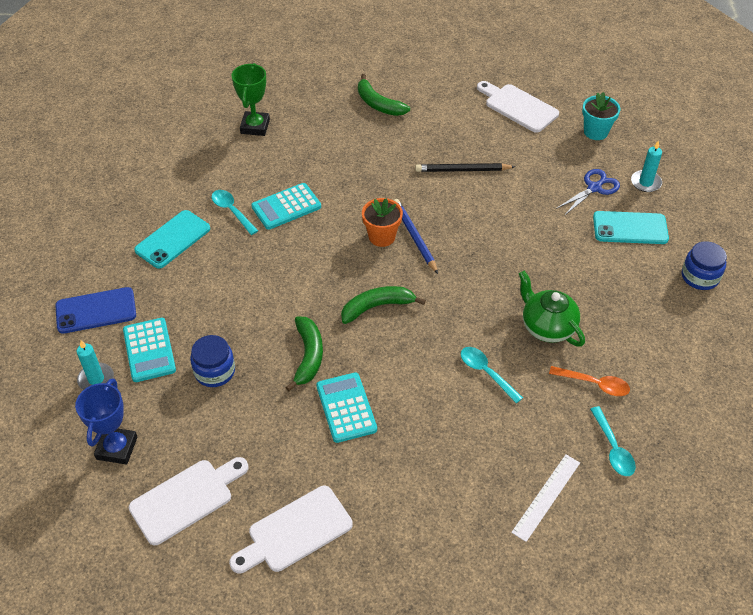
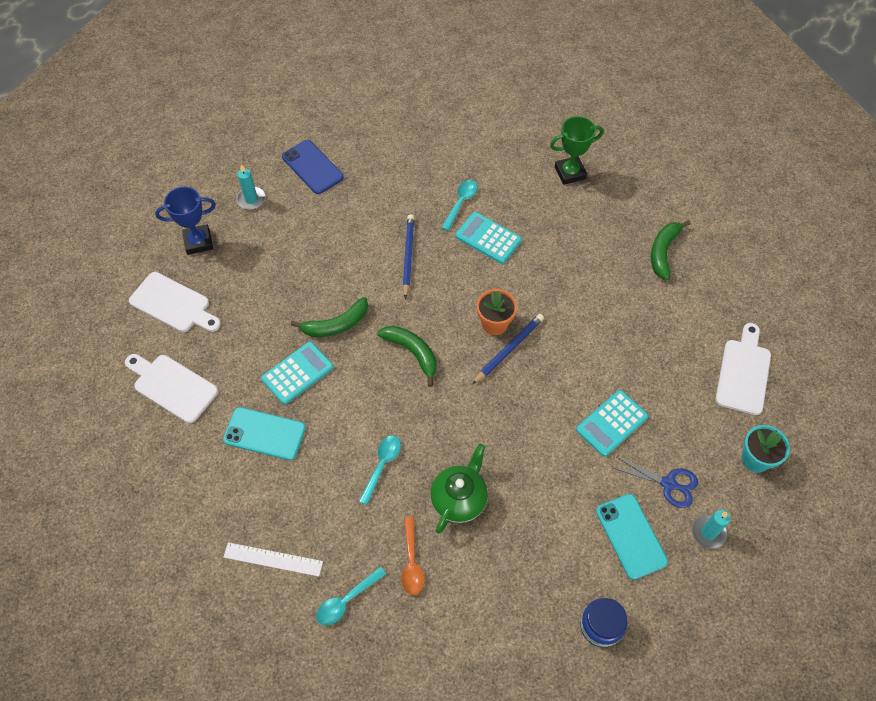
camera: 65 degrees right, 10 degrees up
(149, 350) = (292, 218): turquoise calculator -> turquoise calculator (611, 423)
(172, 239) = (408, 179): turquoise phone -> turquoise phone (264, 433)
(214, 371) = (292, 268): blue jar -> none
(265, 271) = (408, 256): none -> blue pencil
(462, 170) = (619, 356): black pencil -> none

